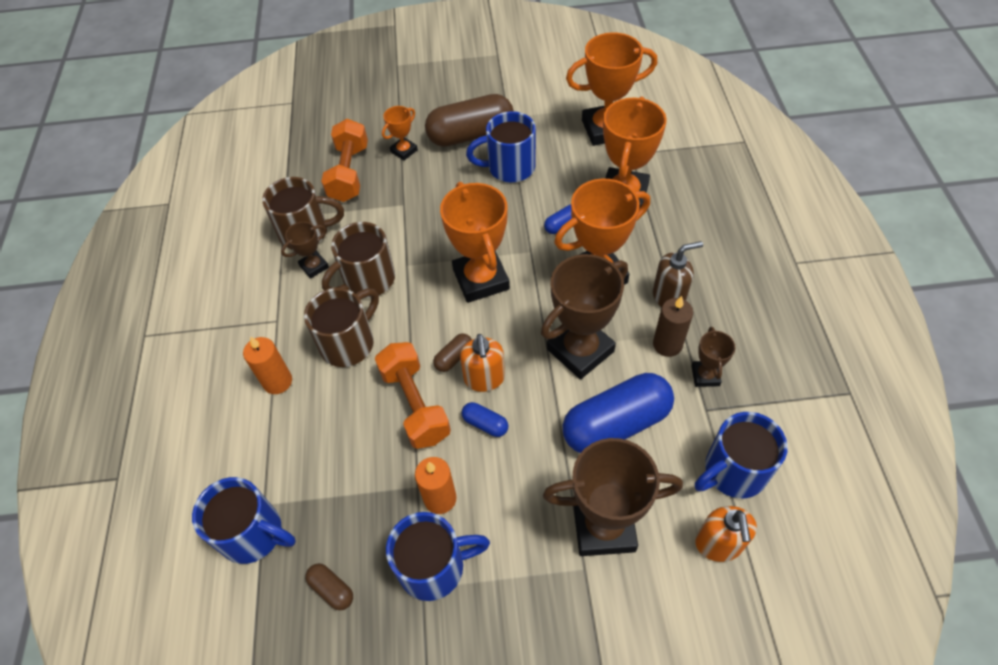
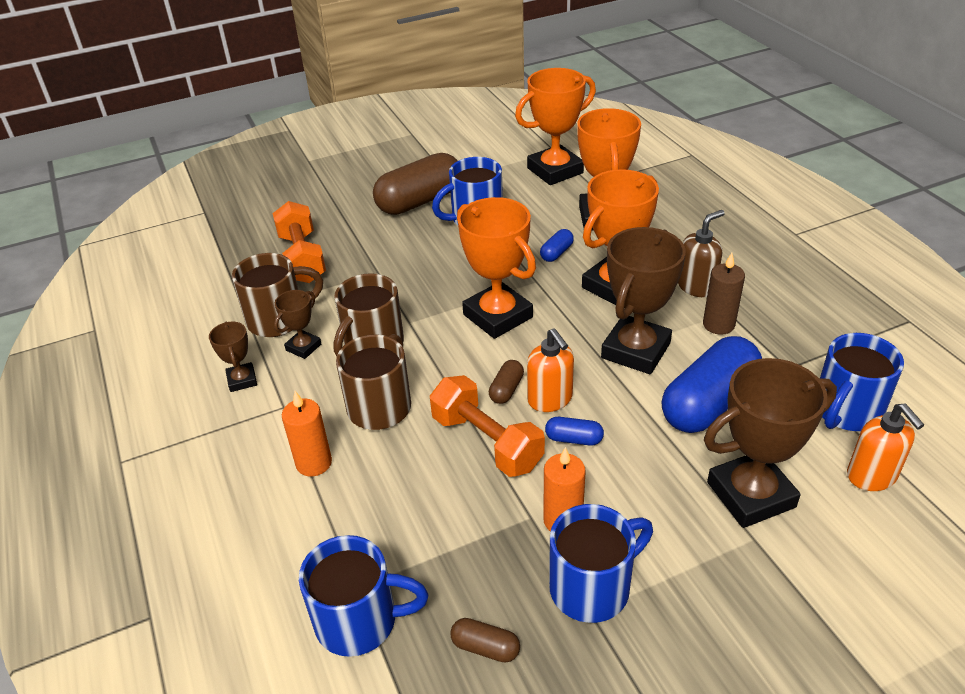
camera: 20 degrees left, 15 degrees down
(404, 151) = (354, 228): orange trophy -> none
(705, 375) = (770, 340): brown trophy -> brown trophy (242, 380)

